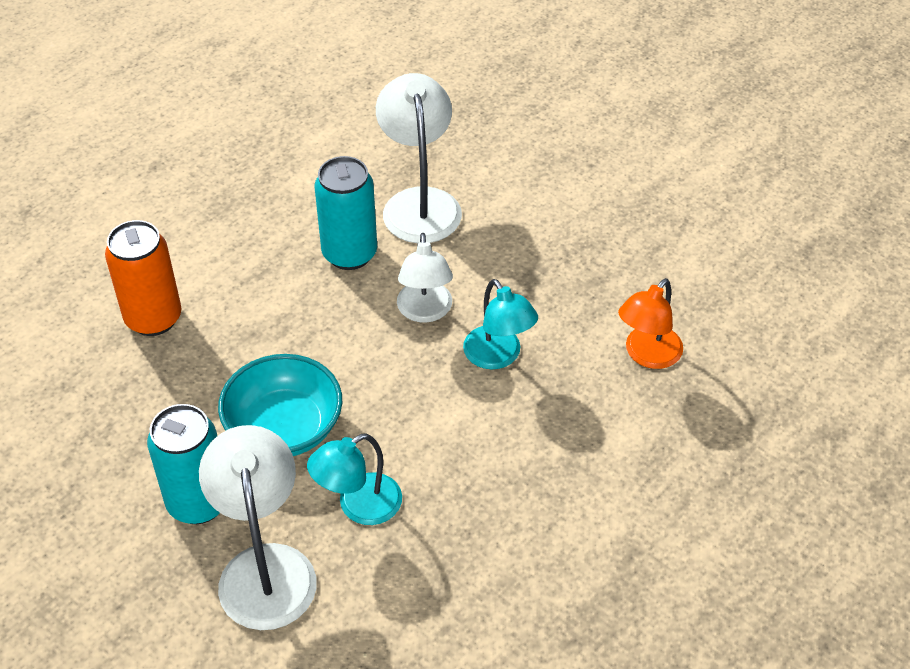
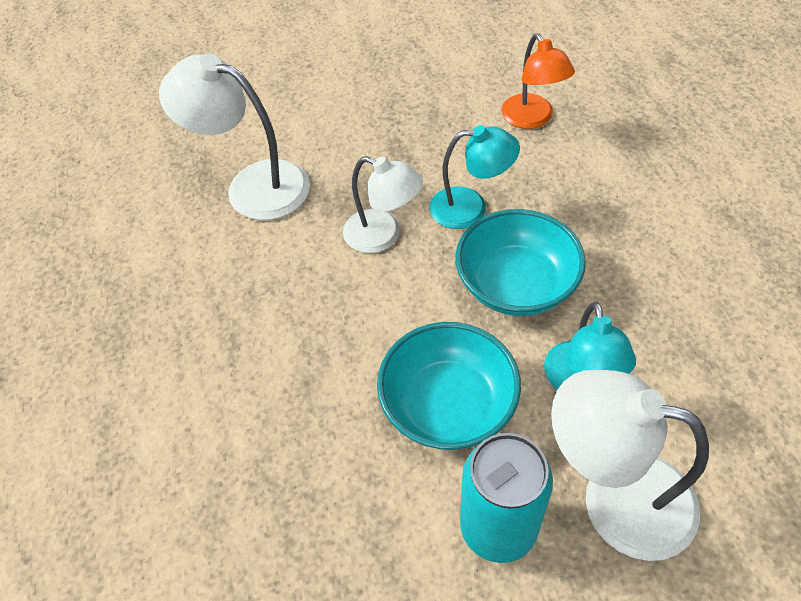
camera: 55 degrees left, 5 degrees up
(153, 318) = (215, 468): orange can -> none
(349, 254) = (269, 261): turquoise can -> none
(432, 424) = (516, 285): none -> turquoise bowl

